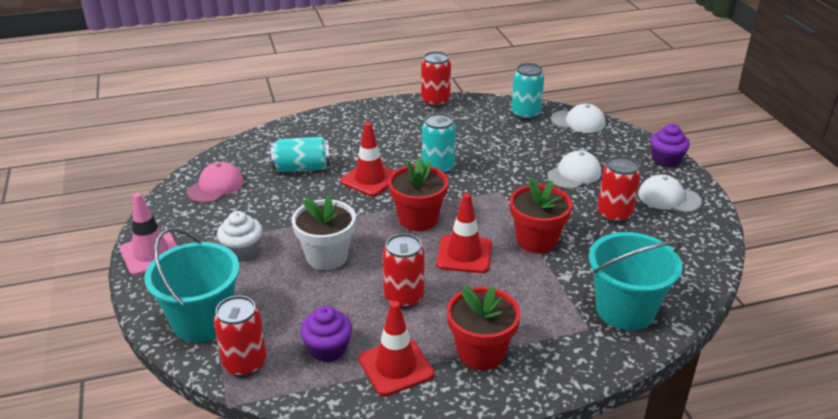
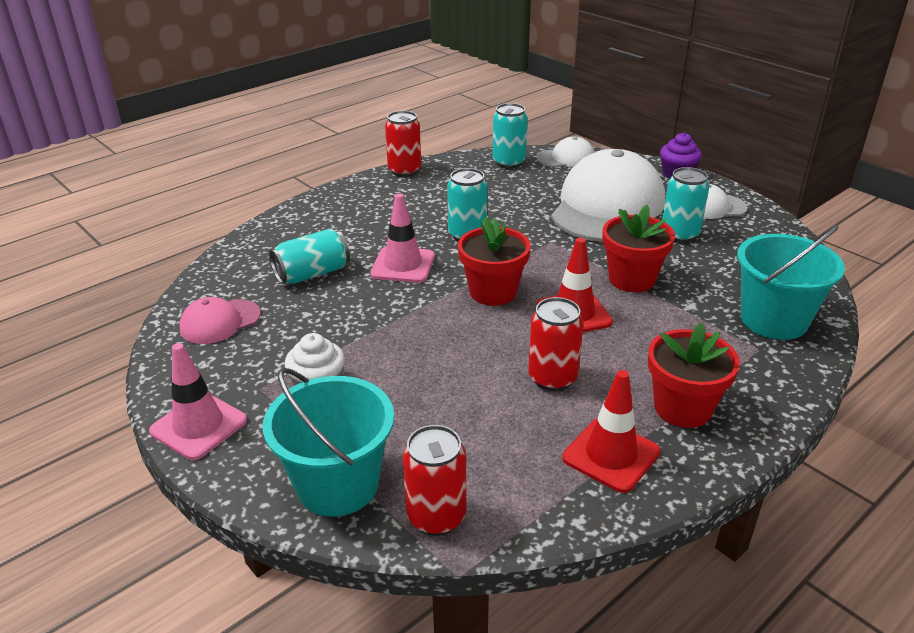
camera: 25 degrees left, 0 degrees up
(216, 186) = (220, 322): pink cap -> pink cap turned 135 degrees counterclockwise
(327, 257) = (427, 361): white flower pot -> none
(328, 349) = (519, 463): purple cupcake -> none
(370, 179) = (403, 265): red traffic cone -> pink traffic cone
(574, 174) = (608, 207): white cap -> white cap, size x2.17
(614, 214) = (679, 234): red can -> turquoise can

